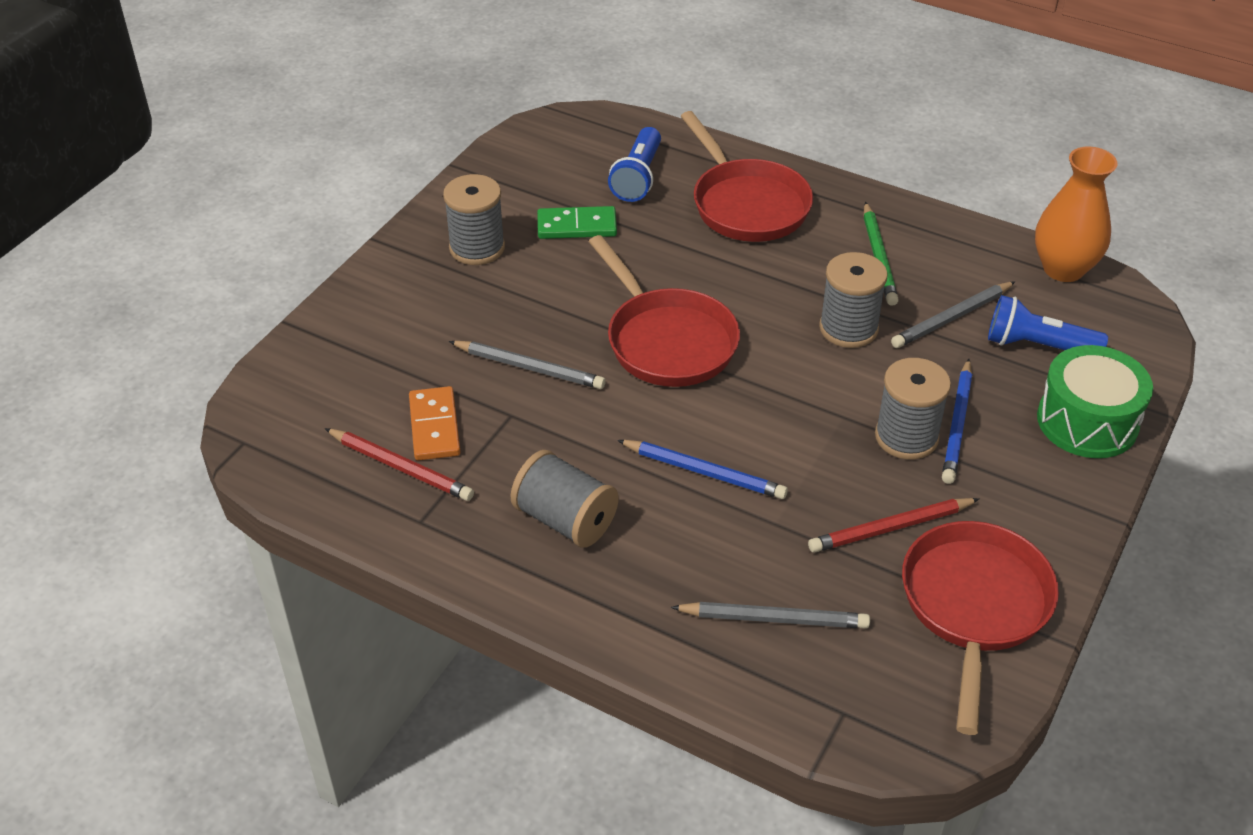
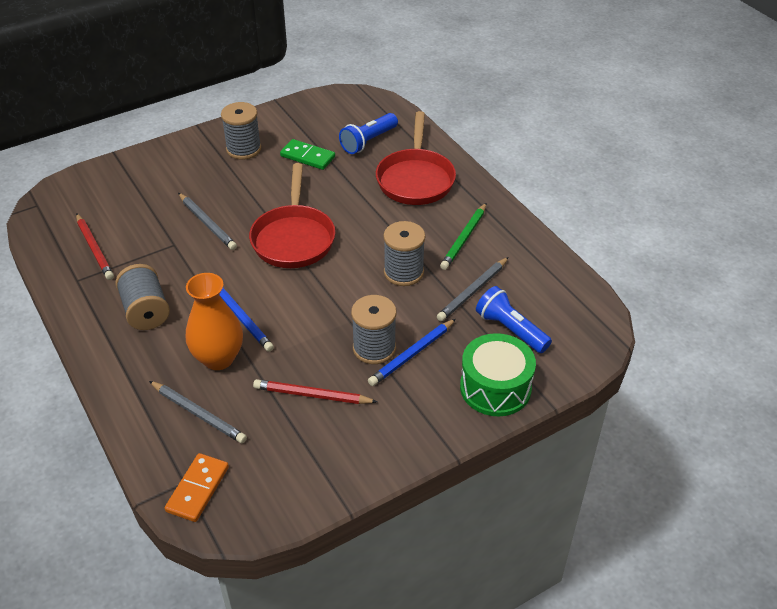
camera: 30 degrees right, 0 degrees up
(434, 426) = (130, 234): orange domino -> orange domino (197, 489)
(952, 318) = (473, 291): grey pencil -> grey pencil turned 45 degrees counterclockwise
(974, 606) = (315, 461): red pan -> none
(1063, 269) = (576, 290): orange vase -> orange vase (218, 358)

